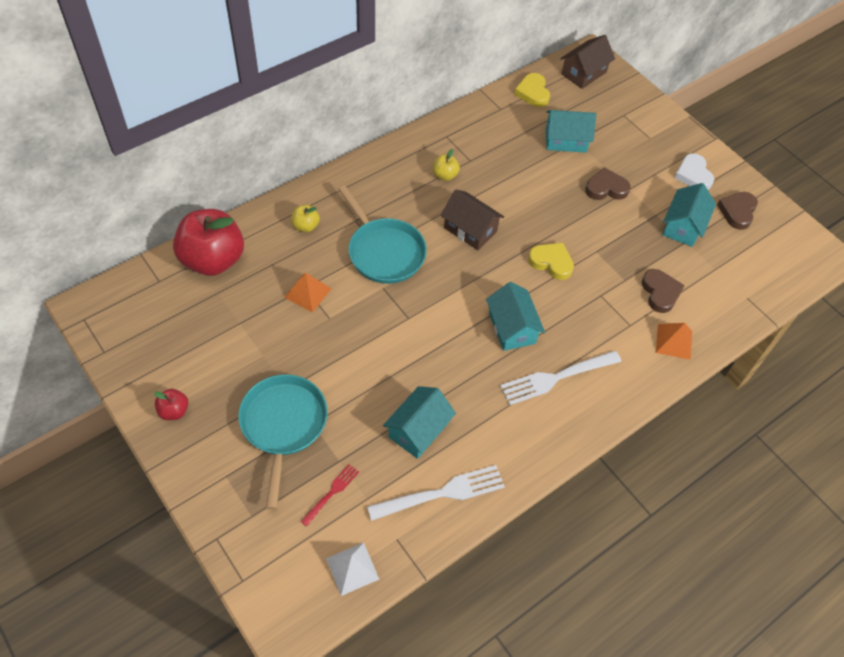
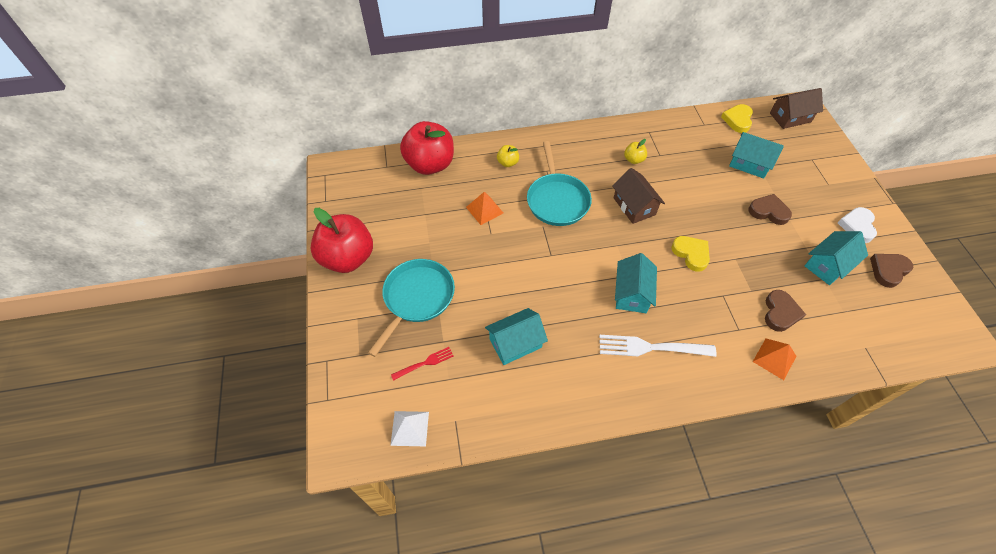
camera: 30 degrees right, 0 degrees up
(174, 411) = (348, 258): red apple -> red apple, size x2.32
(441, 494) = (508, 401): white fork -> none

